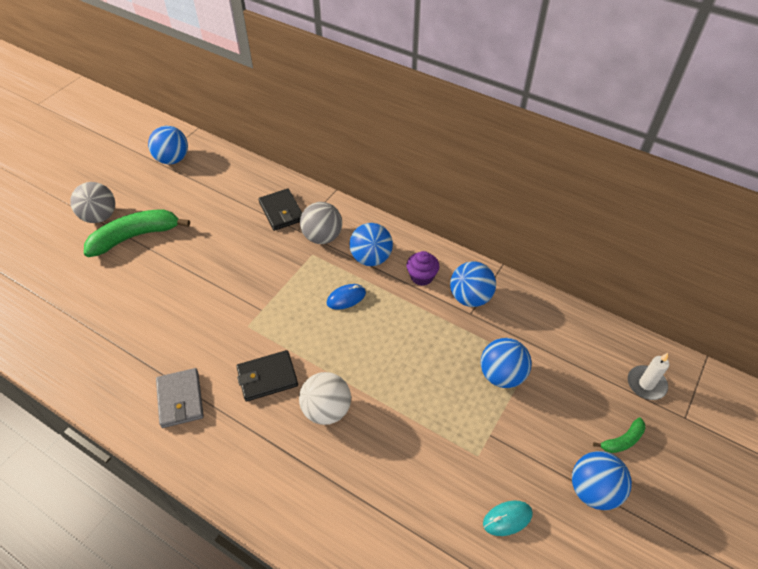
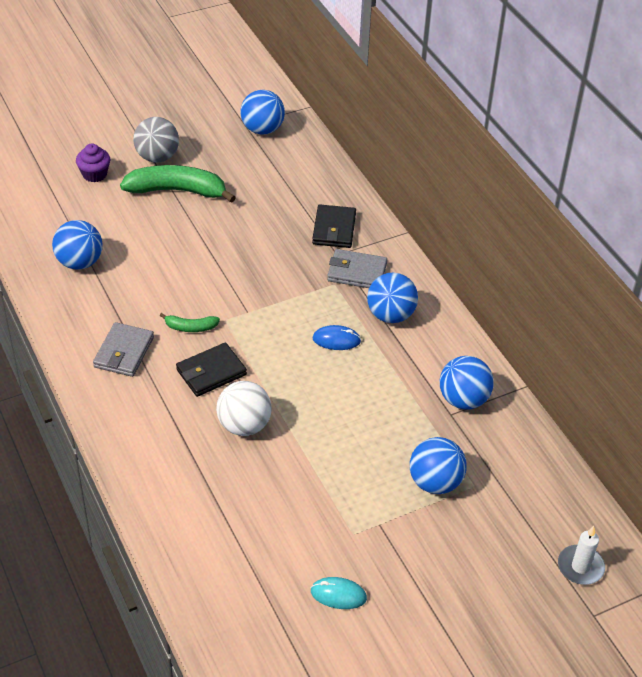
camera: 30 degrees right, 5 degrees down
(267, 377) = (211, 372): black wallet -> black wallet turned 45 degrees counterclockwise
(322, 237) = (357, 272): grey ball -> grey wallet
(421, 277) = (429, 357): purple cupcake -> purple cupcake (94, 174)
(593, 490) = (440, 619): blue ball -> blue ball (80, 262)
(622, 440) = (508, 598): green banana -> green banana (190, 327)

